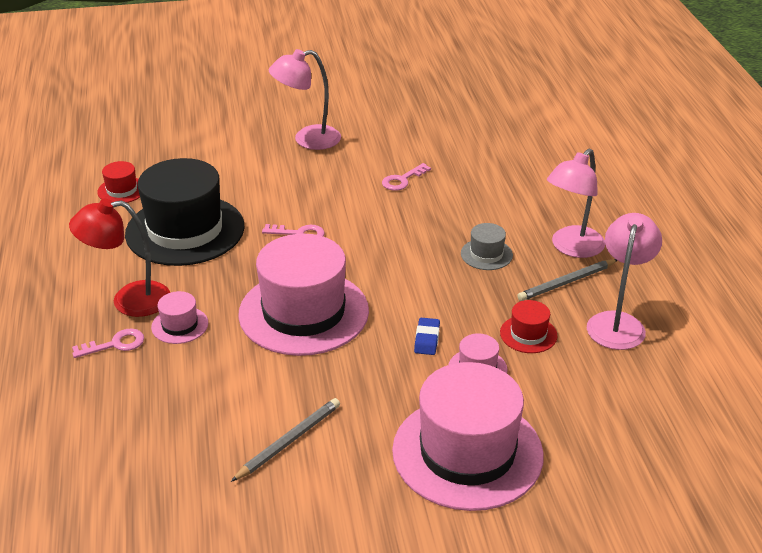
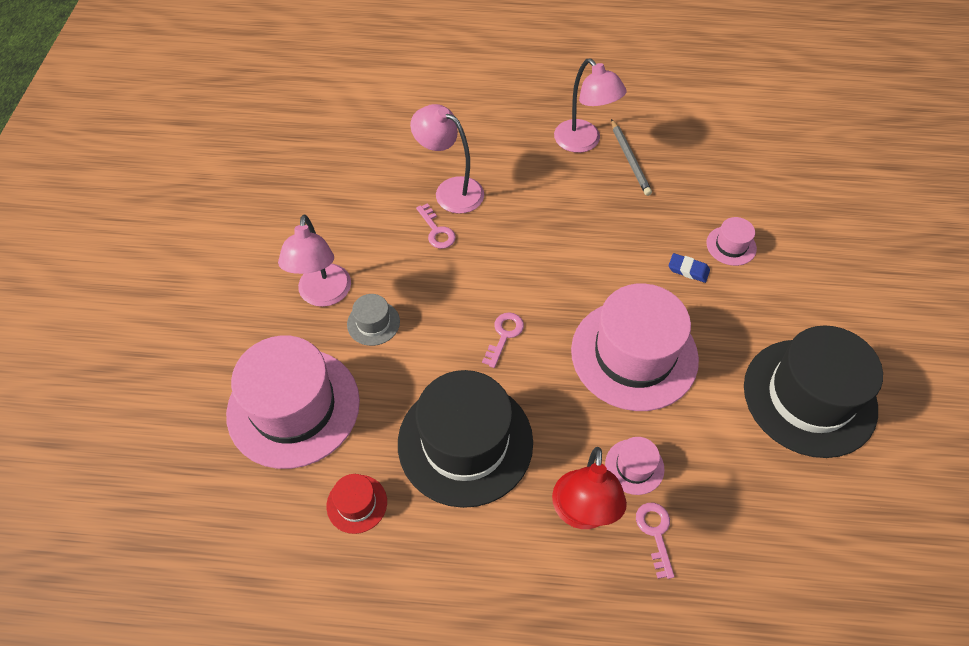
camera: 75 degrees left, 20 degrees up
(288, 442) = (809, 397): grey pencil -> black hat
(467, 452) = (827, 277): pink hat -> pink hat (293, 407)
(486, 254) = (577, 199): grey hat -> grey hat (373, 323)
(528, 334) = (692, 202): red hat -> none
(618, 322) = (687, 145): pink lamp -> pink lamp (450, 190)

